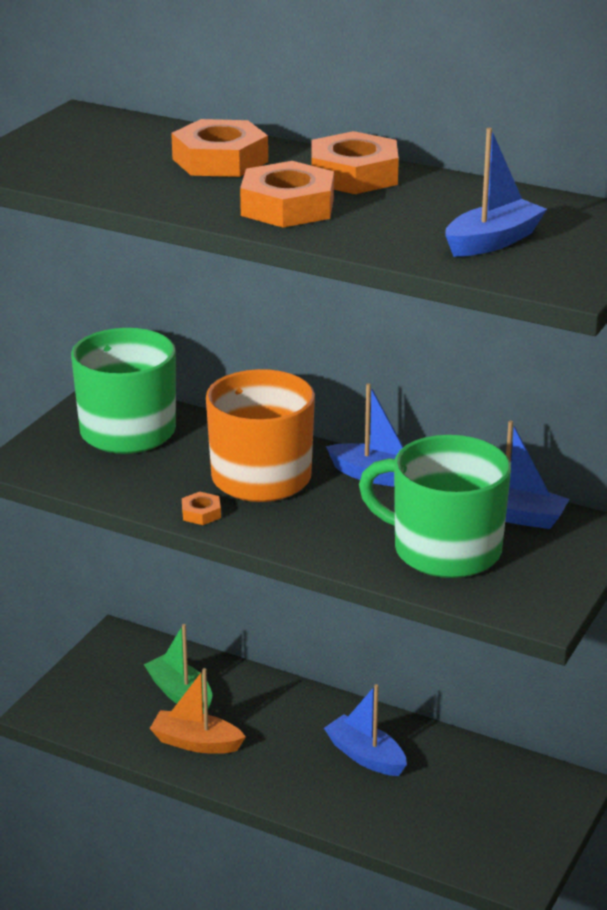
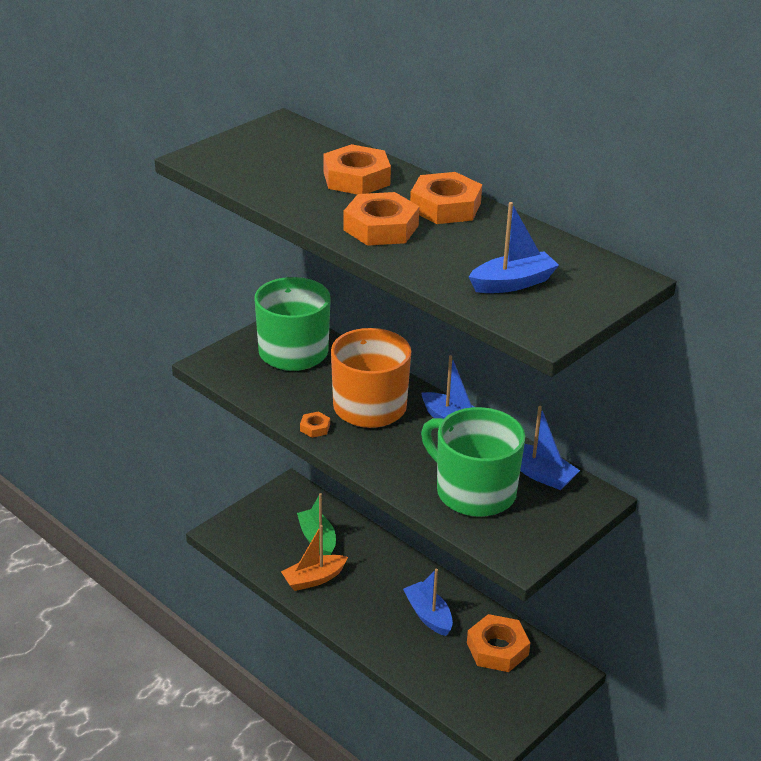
camera: 15 degrees right, 5 degrees up
(196, 742) = (314, 579): orange boat -> orange boat turned 60 degrees counterclockwise
(471, 777) = (497, 649): none -> orange nut

